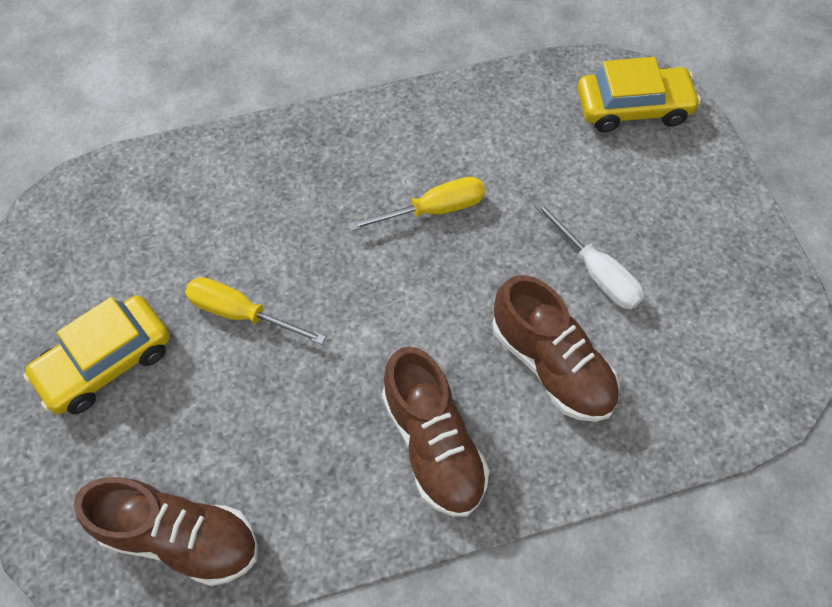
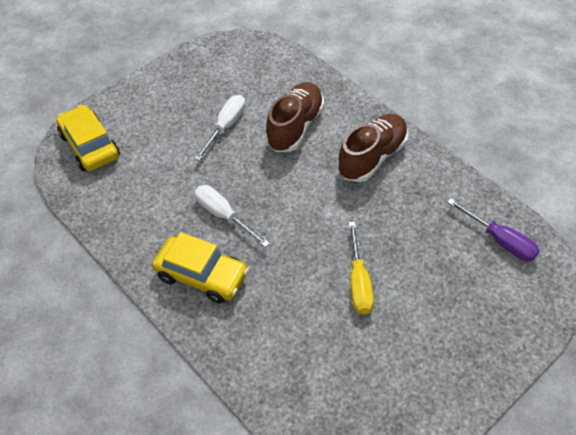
camera: 115 degrees left, 10 degrees down
(106, 362) = (440, 339): yellow car -> yellow car (202, 275)
(181, 536) = (500, 240): brown shoe -> purple screwdriver
(433, 210) = (224, 215): yellow screwdriver -> white screwdriver

